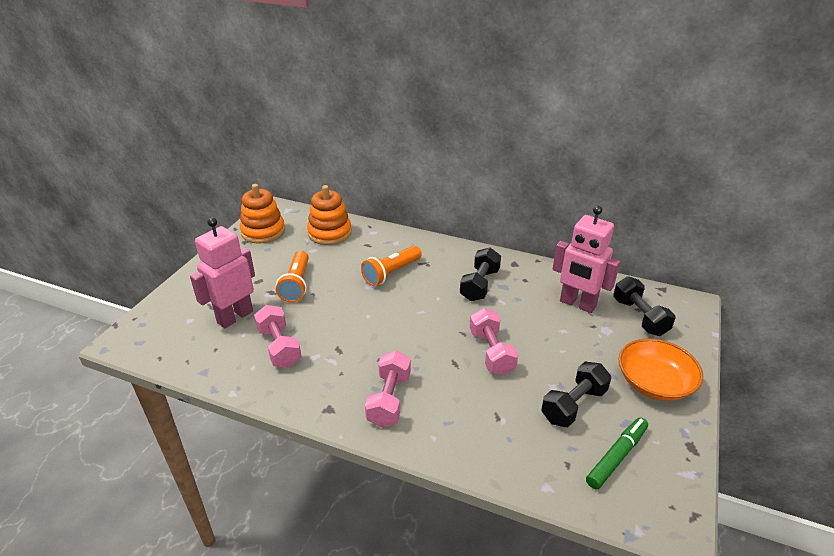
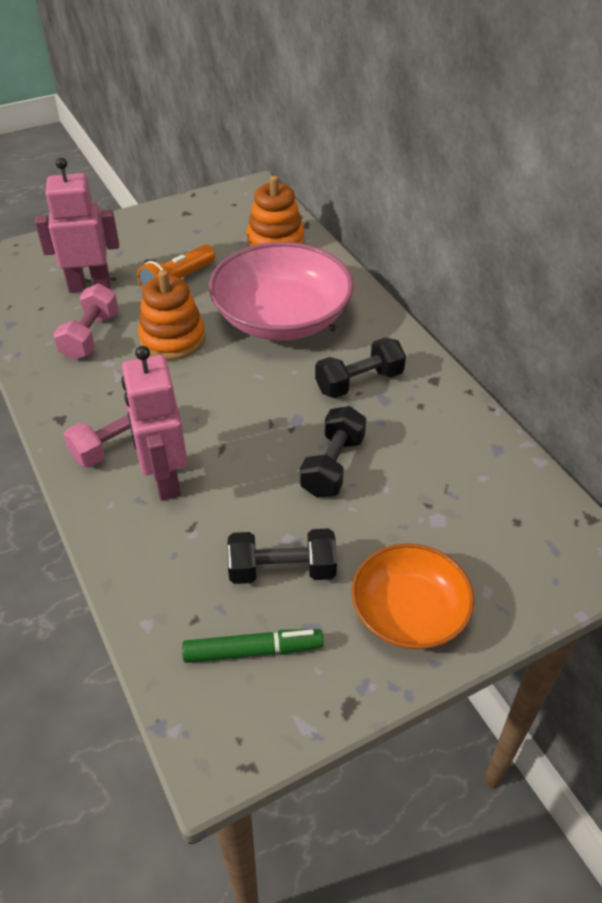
camera: 40 degrees right, 10 degrees up
(263, 231) = (214, 209): orange stacking toy -> orange stacking toy (172, 339)
(391, 273) = (281, 318): orange flashlight -> pink bowl
(491, 352) = (272, 461): pink dumbbell -> none
(577, 304) = (445, 469): pink robot -> pink robot (165, 480)
(639, 317) = (504, 531): black dumbbell -> black dumbbell (333, 465)

